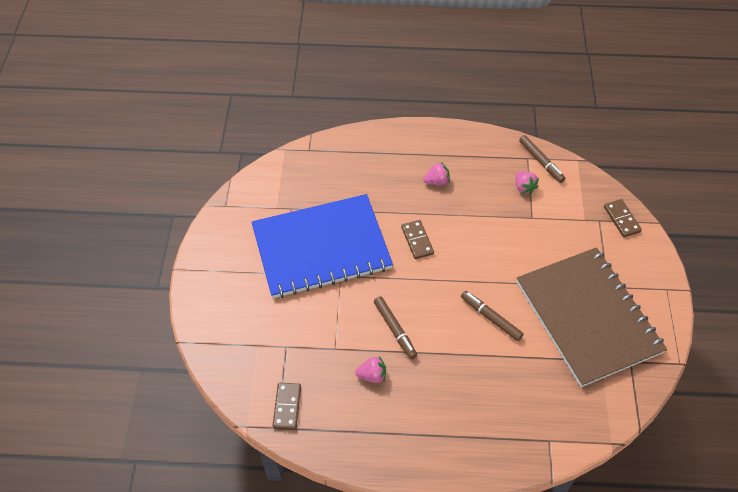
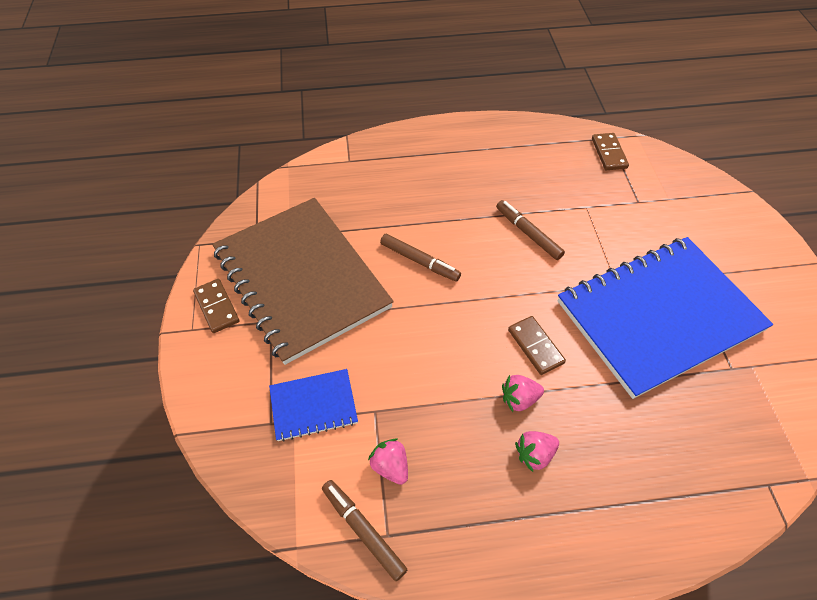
camera: 170 degrees right, 0 degrees up
(372, 375) = (537, 188): pink strawberry -> pink strawberry (519, 399)
(572, 226) = (313, 405): none -> blue notebook
(621, 219) = (235, 430): brown domino -> brown domino (217, 307)

